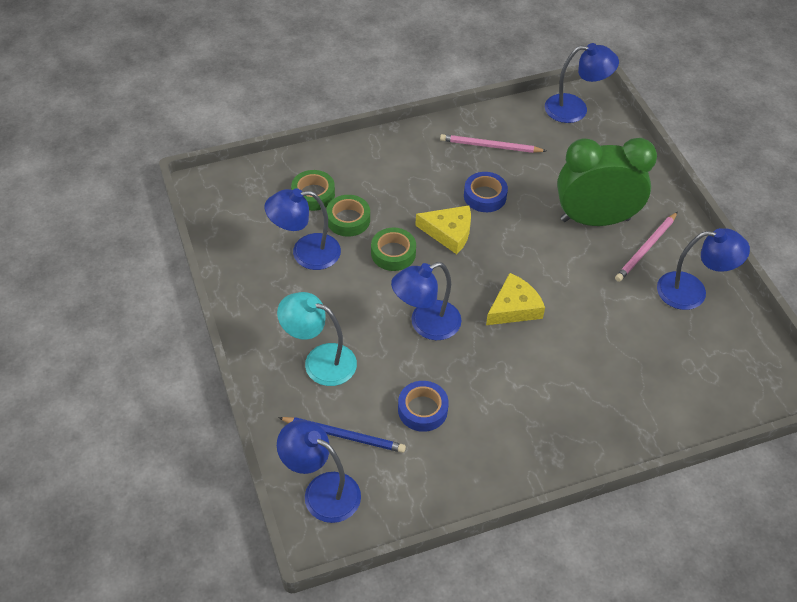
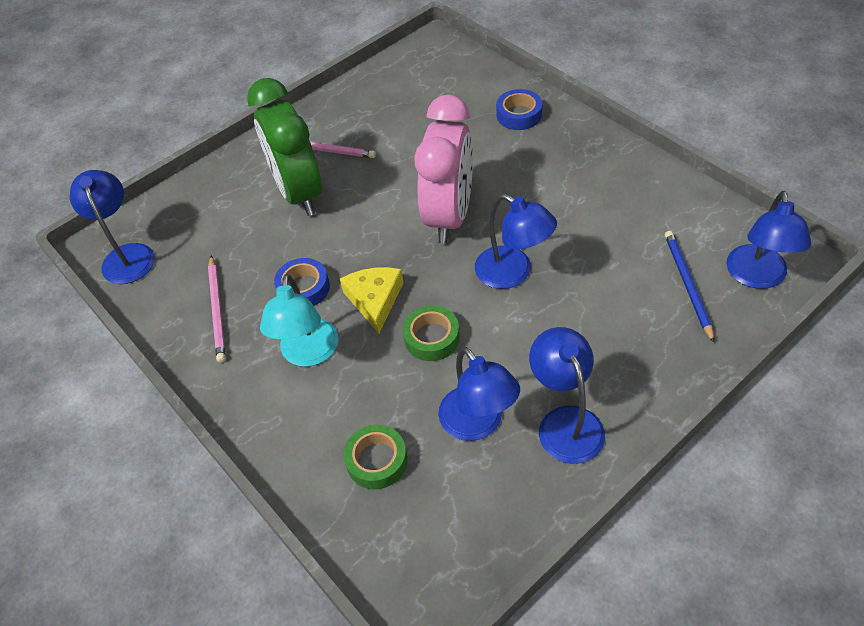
camera: 105 degrees left, 0 degrees up
(320, 361) = (618, 342): turquoise lamp -> turquoise lamp (308, 354)
(348, 219) = (402, 403): green tape -> none
(422, 410) = (614, 239): blue tape -> blue tape (519, 115)
(514, 307) = (450, 216): yellow cheese -> pink clock
(692, 292) = (361, 110): blue lamp -> blue lamp (565, 422)

